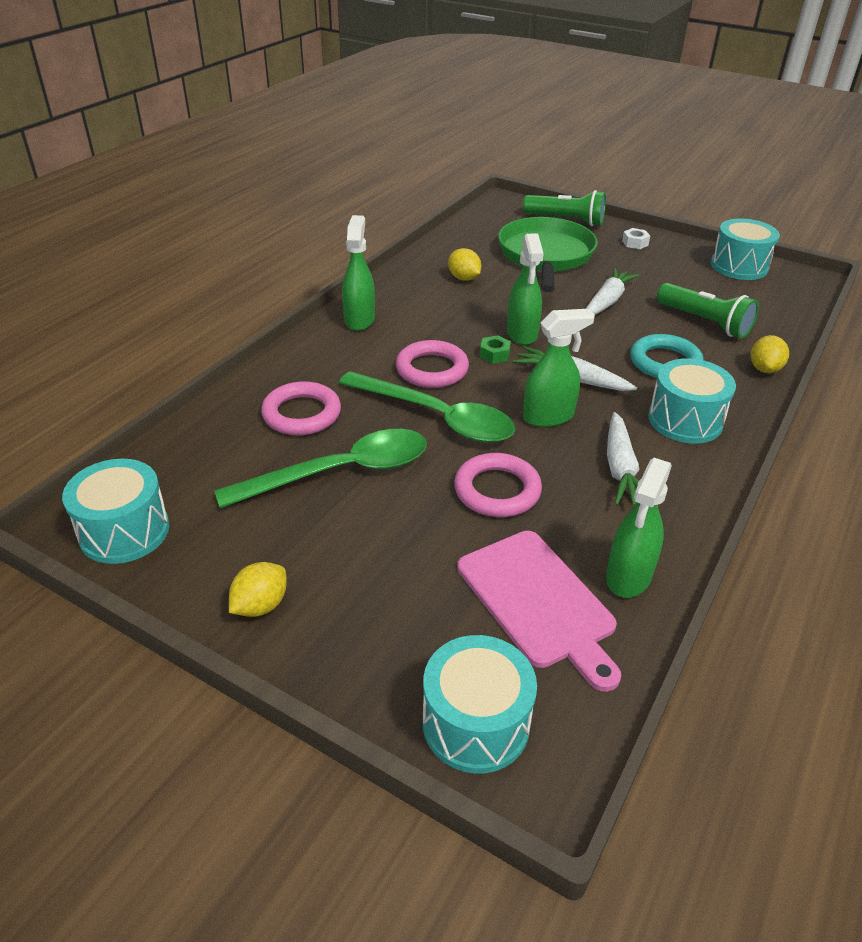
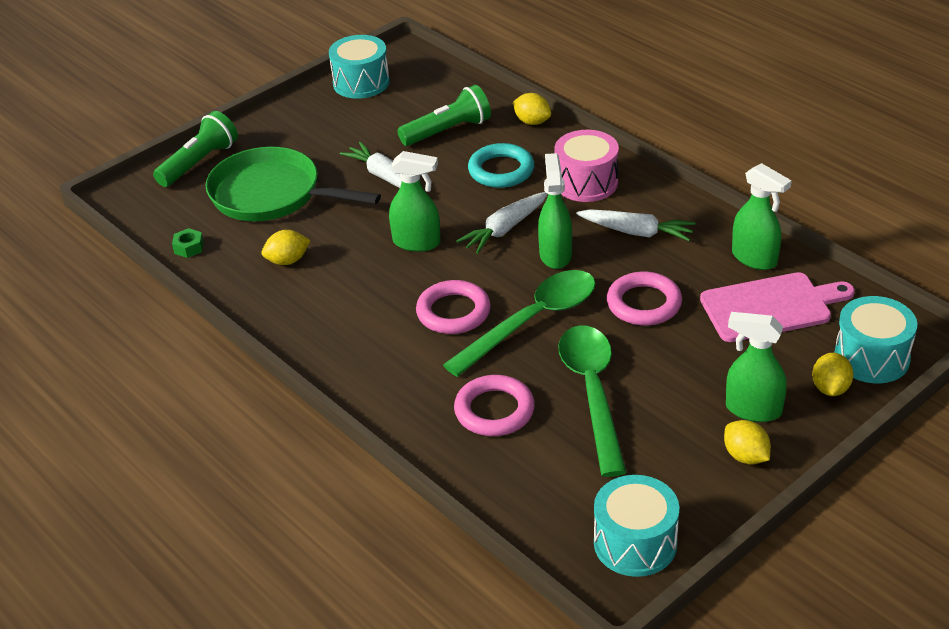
camera: 70 degrees left, 0 degrees up
(359, 319) = (336, 350): green spray bottle -> green spray bottle (752, 409)
(399, 679) = (830, 388): none -> yellow lemon
(494, 354) = (445, 267): green nut -> green nut (189, 247)
(635, 243) = (279, 130): white nut -> none
(685, 420) = (586, 183): turquoise drum -> pink drum

